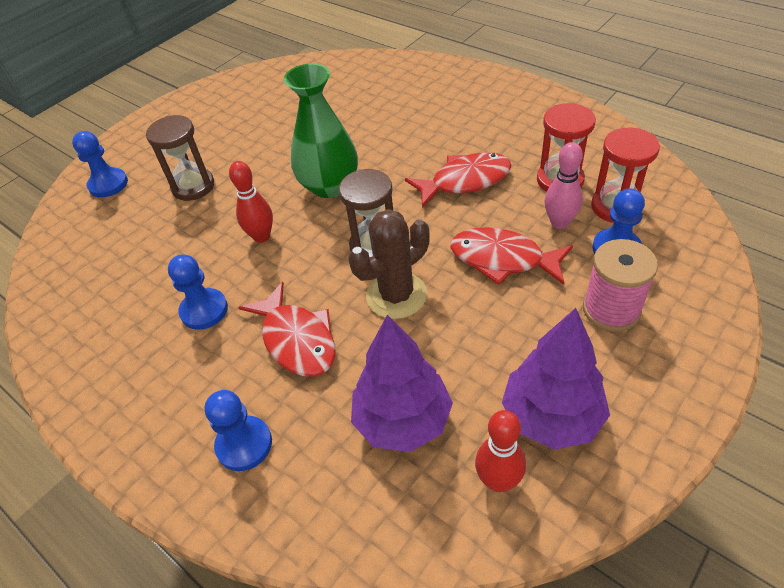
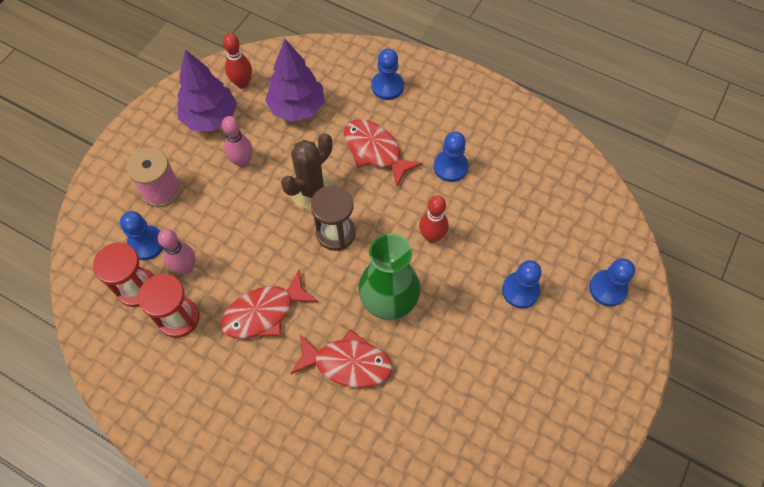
camera: 165 degrees right, 15 degrees up
(193, 186) = (520, 290): brown hourglass -> blue pawn
(494, 340) = (242, 161): none -> pink bowling pin
(503, 259) = (233, 227): red fish -> red fish (347, 363)

